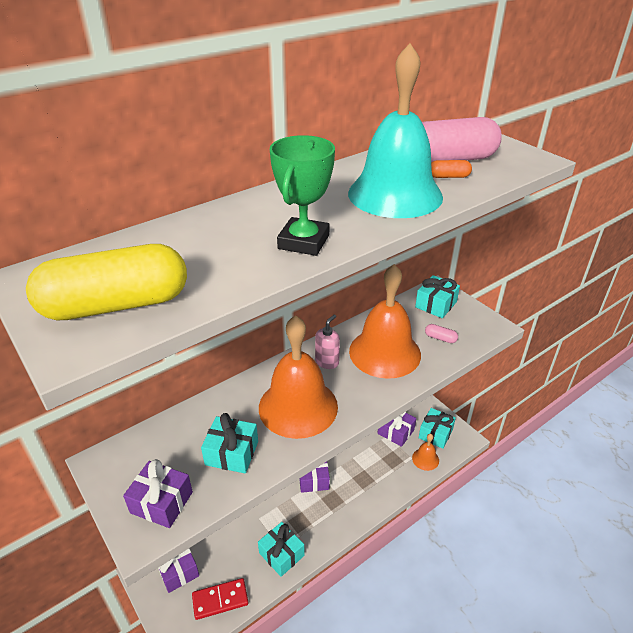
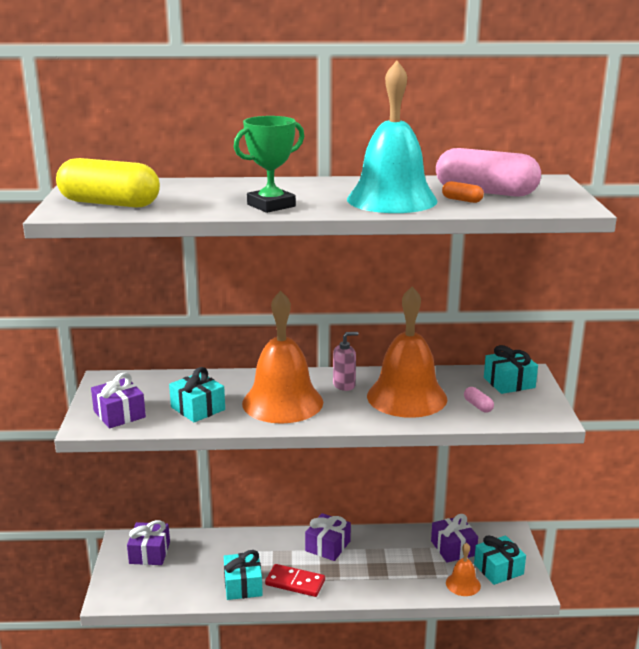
camera: 35 degrees right, 15 degrees down
(220, 599) = (163, 589): red domino -> red domino (295, 582)

